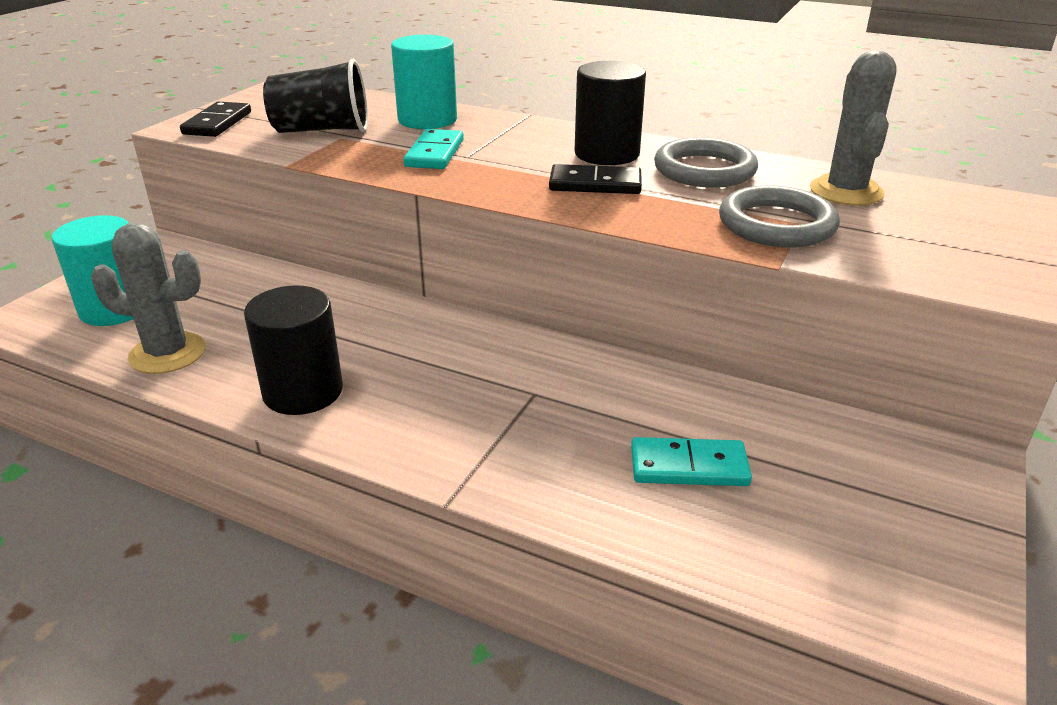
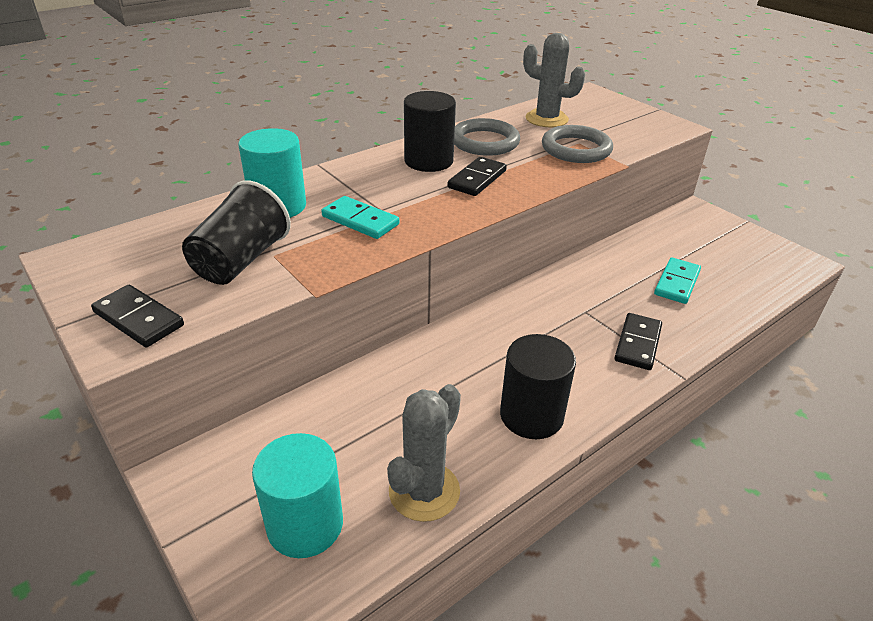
camera: 65 degrees left, 5 degrees up
(495, 449) = (638, 344): none -> black domino

